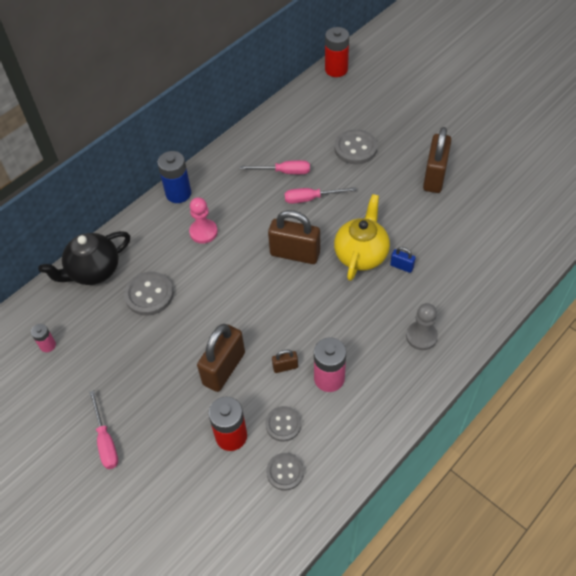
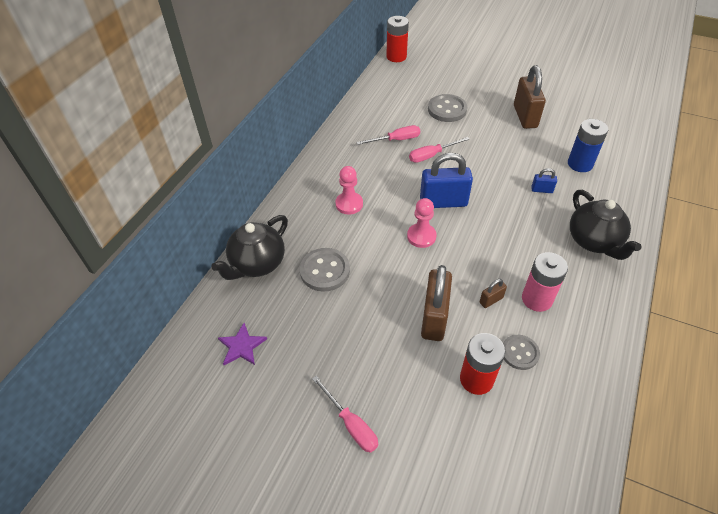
camera: 20 degrees left, 5 degrees down
(48, 345) = (242, 346): pink battery -> purple star
(178, 193) = (308, 178): blue battery -> blue battery (580, 164)
(254, 284) = (421, 236): none -> pink pawn
(285, 472) = (547, 397): grey button -> none
(295, 254) = (443, 202): brown padlock -> blue padlock
(361, 254) = (501, 189): yellow teapot -> none
(421, 336) = (594, 241): grey pawn -> black teapot

